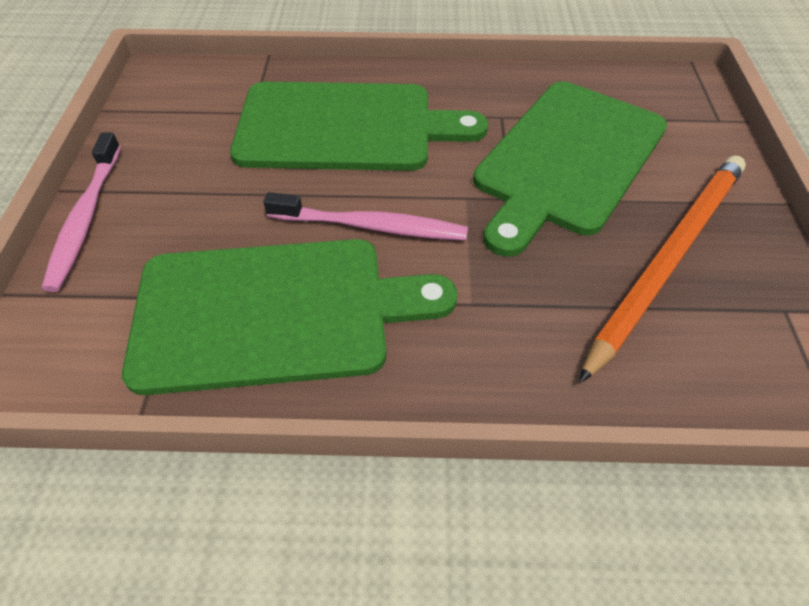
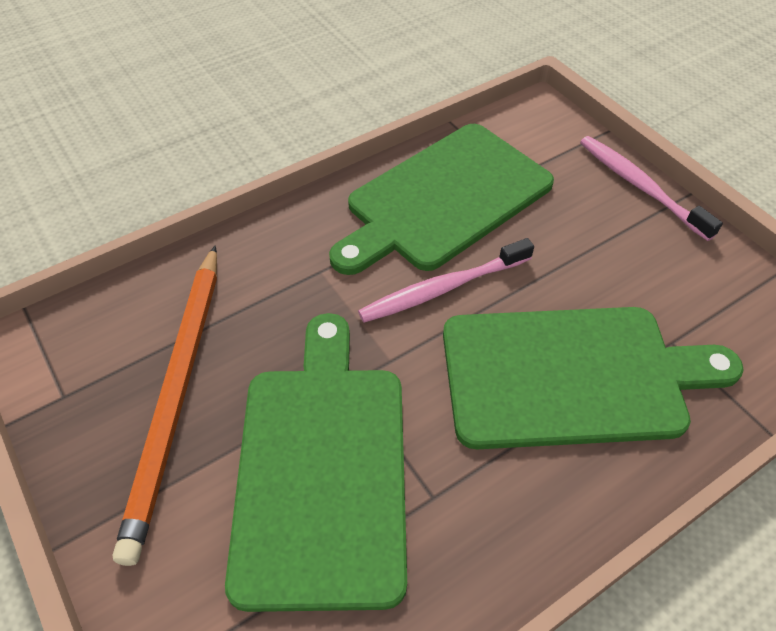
camera: 145 degrees right, 0 degrees up
(344, 127) = (571, 376): green cutting board -> green cutting board turned 150 degrees counterclockwise

